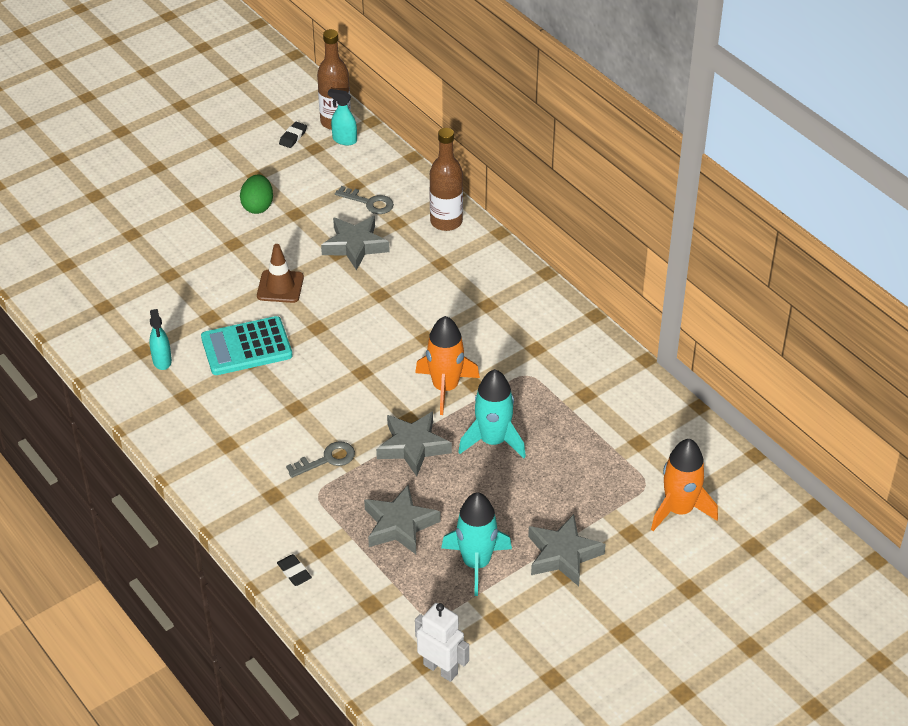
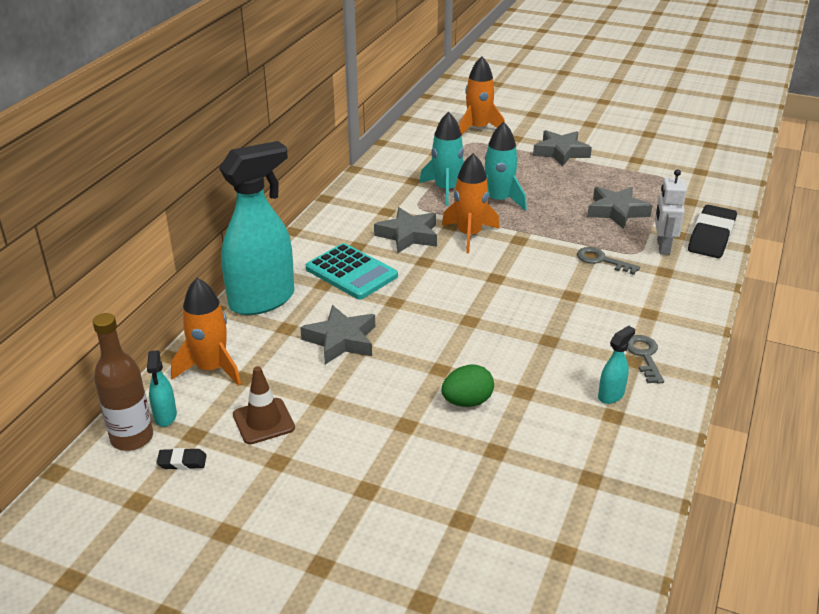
camera: 120 degrees left, 10 degrees down
(246, 347) = (536, 350): turquoise calculator -> turquoise calculator (351, 272)
(258, 206) = (331, 434): green egg -> green egg (467, 402)
(280, 286) = (440, 364): brown traffic cone -> brown traffic cone (263, 421)
(294, 572) = (711, 237): black eraser -> black eraser, size x2.22
(369, 202) = (267, 356): grey key -> grey key (644, 356)
(378, 172) = (212, 369): none -> orange rocket
(413, 447) = (543, 229): grey star -> grey star (408, 235)
(441, 669) = (695, 165): white robot -> white robot (662, 247)
(446, 221) = (263, 300): brown bottle -> turquoise spray bottle
(476, 563) = (607, 176): turquoise rocket -> turquoise rocket (446, 190)

